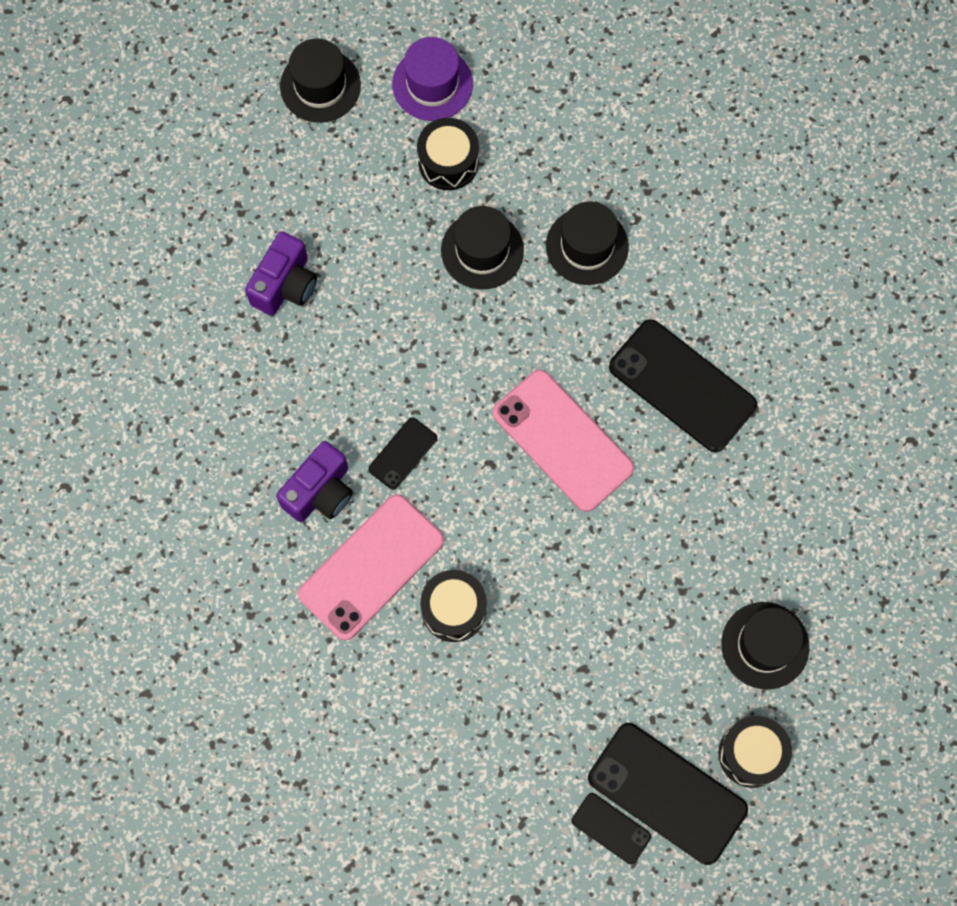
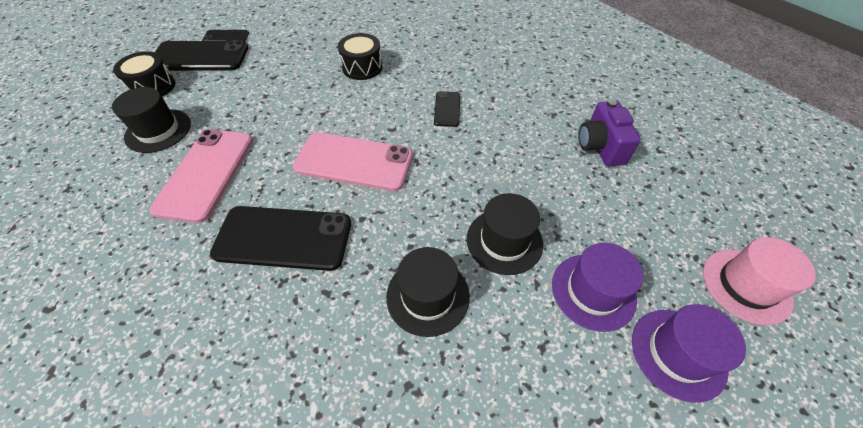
camera: 145 degrees right, 20 degrees down
(320, 86) = (746, 285): black hat -> pink hat
(320, 492) = (474, 75): purple camera -> none
(371, 567) = (419, 63): pink phone -> pink phone (206, 173)
(448, 162) = (593, 291): black drum -> purple hat

